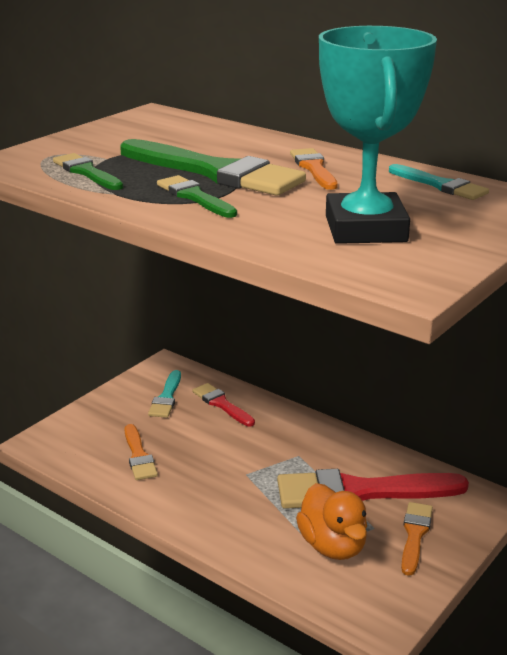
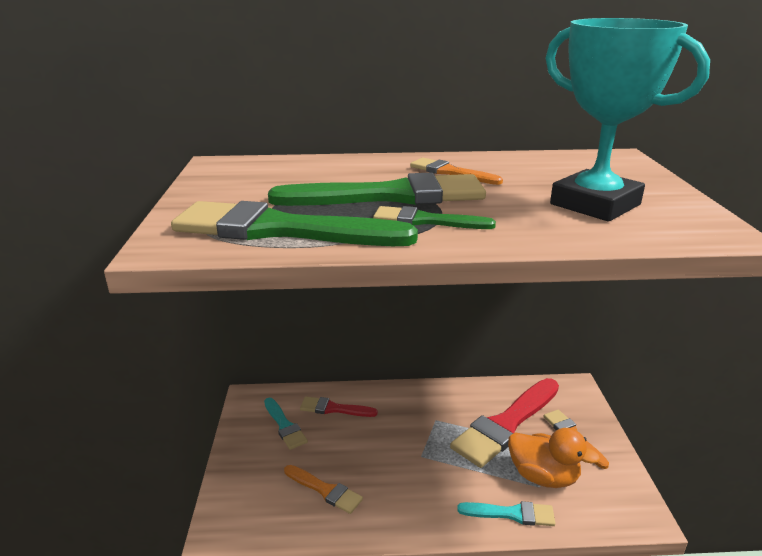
camera: 40 degrees left, 0 degrees up
(86, 172) = (280, 230): green brush -> green brush, size x1.95
(440, 185) = (552, 161): turquoise brush -> turquoise brush (511, 514)

